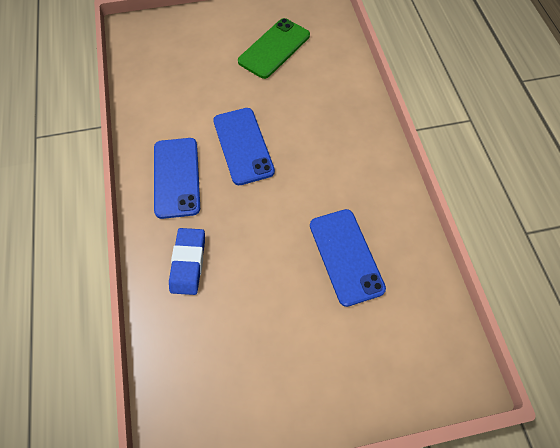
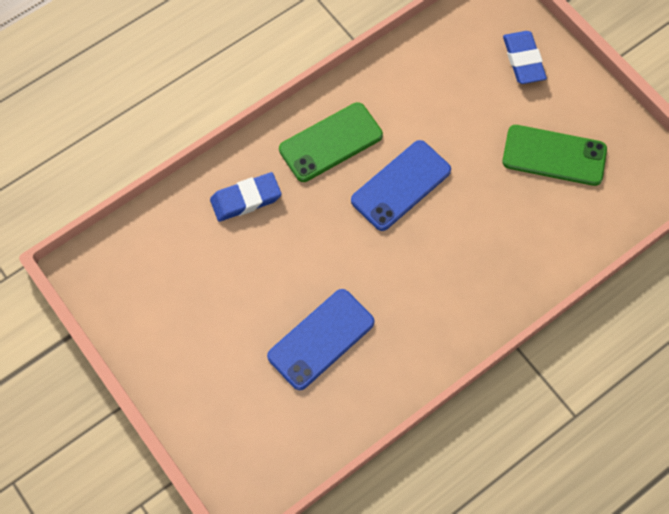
camera: 65 degrees right, 5 degrees up
(177, 177) = (331, 142): blue phone -> green phone
(191, 34) = (523, 60): none -> blue eraser

